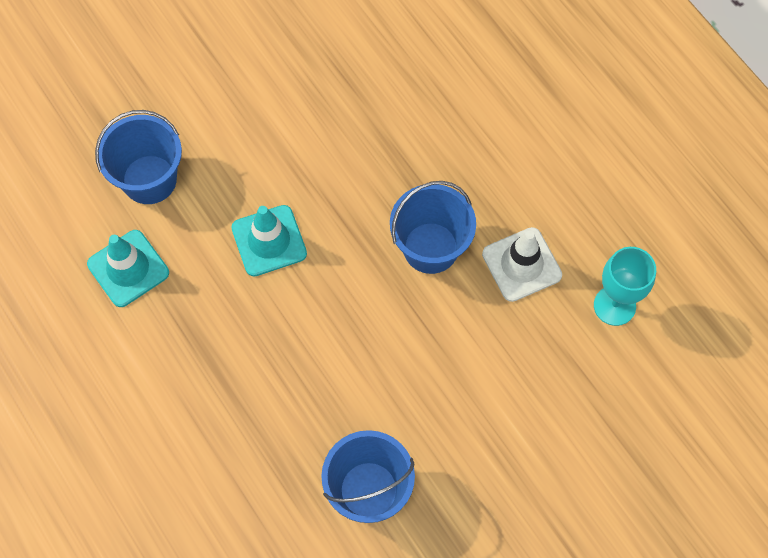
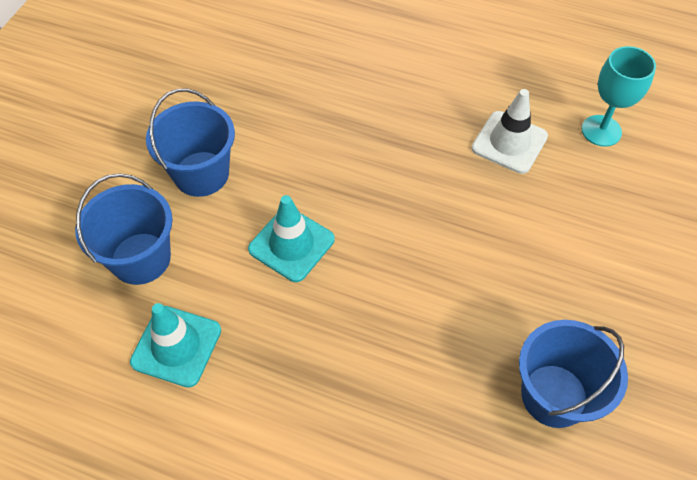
camera: 35 degrees left, 10 degrees down
(430, 248) = (430, 171): blue bucket -> blue bucket (201, 174)

